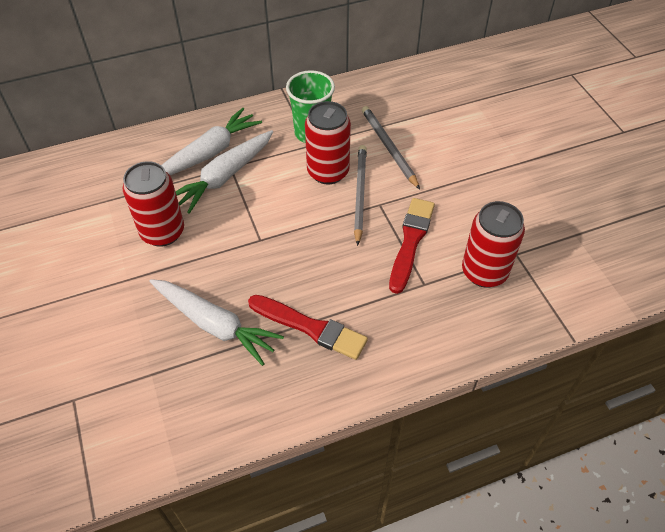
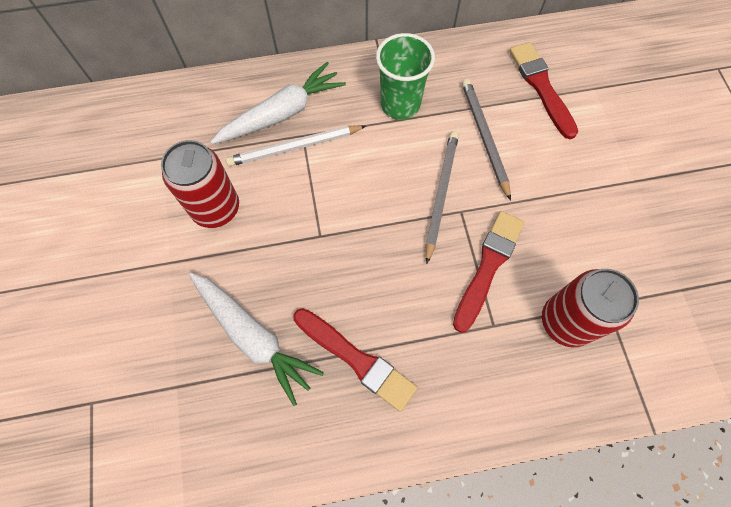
camera: 10 degrees right, 15 degrees up
(225, 177) = (294, 147): white carrot -> white pencil
(328, 172) = (410, 159): red can -> none
(429, 105) = (541, 87): none -> red brush

